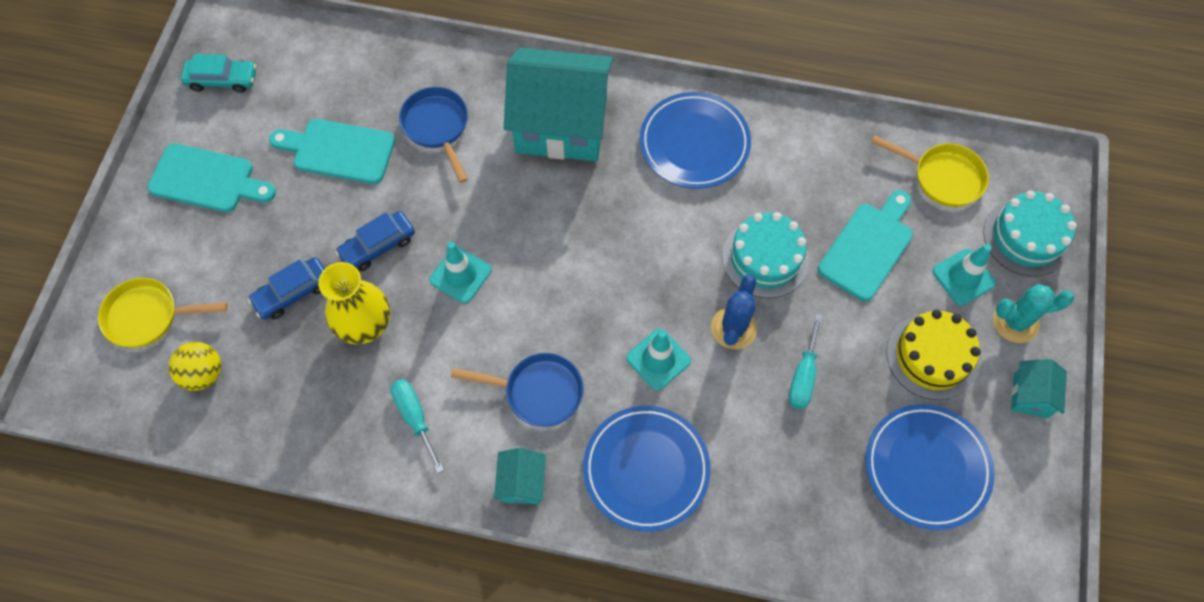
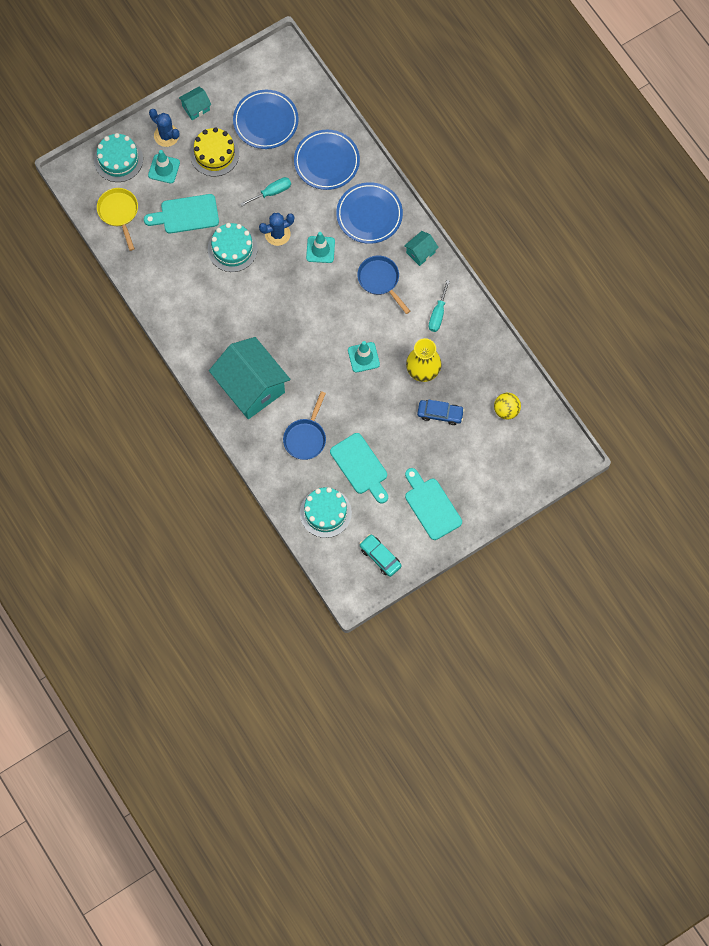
camera: 135 degrees left, 5 degrees up
(148, 316) = (509, 458): yellow pan -> none
(333, 72) = (325, 512): none -> turquoise cake
(378, 246) = (385, 403): blue car -> none
(694, 143) = (203, 324): blue plate -> blue plate (326, 161)
(1015, 322) = (166, 135): turquoise cactus -> blue cactus

